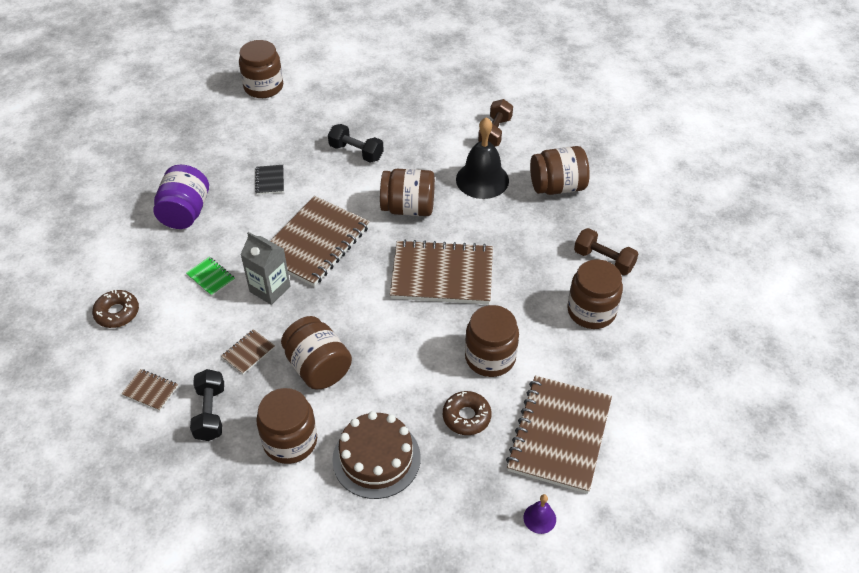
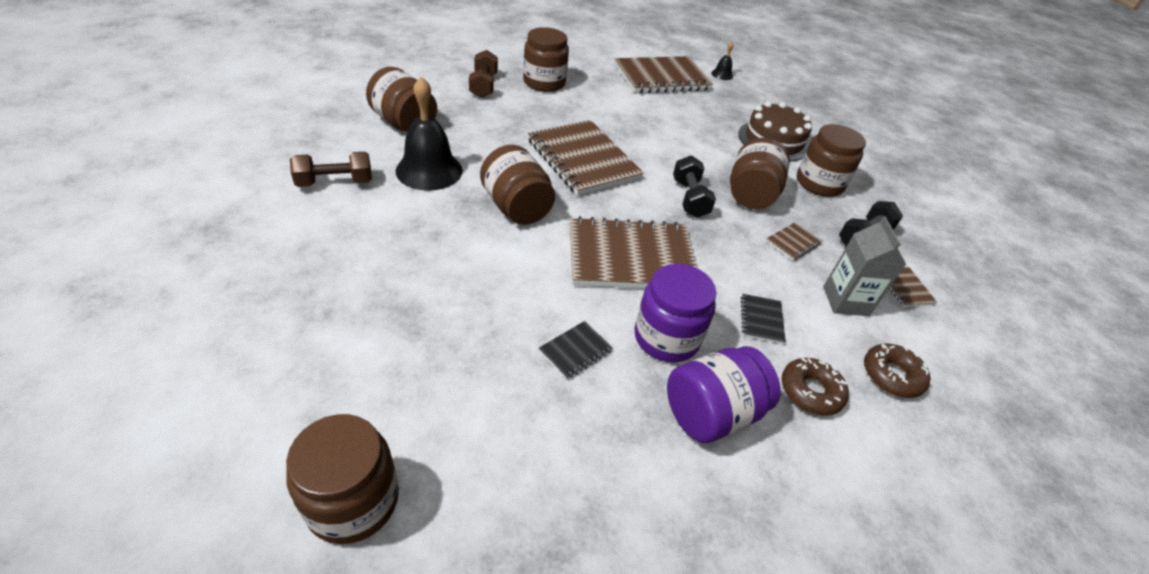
camera: 130 degrees left, 5 degrees down
(211, 277) = (761, 320): green notebook -> black notebook
(242, 222) = (666, 337): none -> purple jar
(248, 352) = (793, 243): brown notebook -> brown notebook turned 45 degrees counterclockwise
(270, 289) = (719, 263): grey carton -> grey carton (845, 301)
(356, 152) = (453, 287): black dumbbell -> black dumbbell (689, 198)
(466, 417) = (695, 113): brown donut -> brown donut (810, 391)
(490, 357) = (637, 115): brown jar -> none
(539, 518) = (722, 74): purple bell -> black bell

